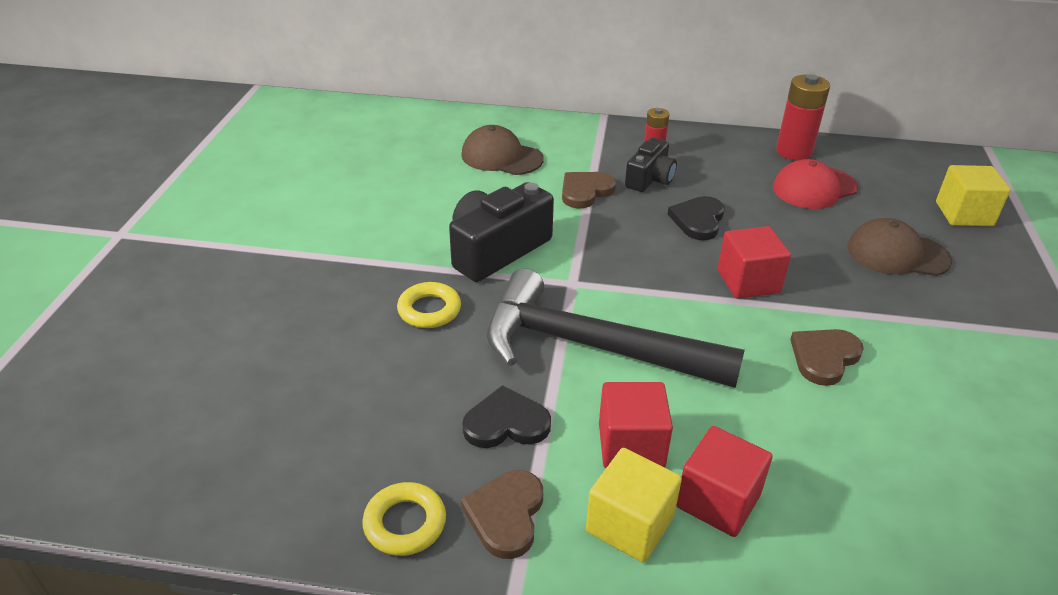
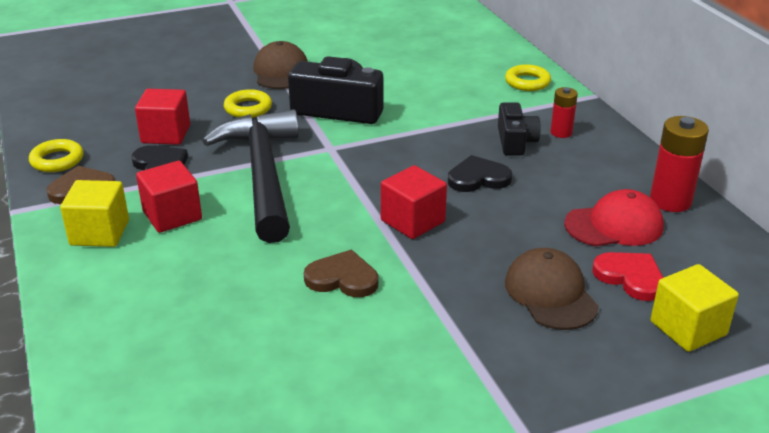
camera: 60 degrees right, 5 degrees down
(501, 157) = (464, 75): brown cap -> brown cap (281, 72)
(549, 133) = (527, 82): none -> yellow ring
(585, 191) = (458, 120): brown heart -> none
(650, 179) = (515, 141): black camera -> black camera turned 90 degrees counterclockwise
(718, 501) = (142, 261): red cube -> red cube (166, 134)
(814, 188) = (614, 225): red cap -> red cap turned 135 degrees clockwise
(890, 210) = (630, 277): none -> red heart

